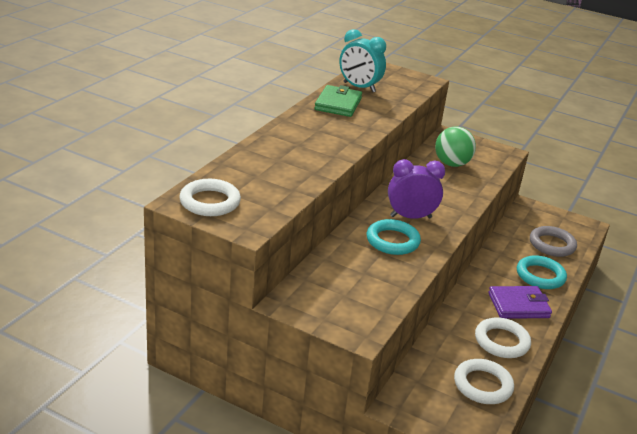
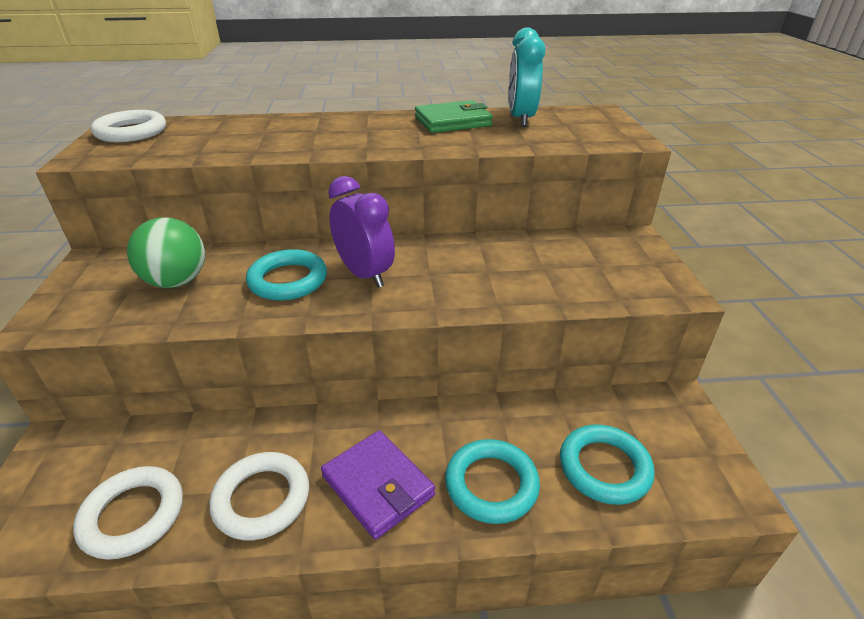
camera: 60 degrees right, 5 degrees up
(452, 164) = (555, 261): green ball -> green ball (177, 281)
(552, 245) = (604, 467): grey ring -> turquoise ring

